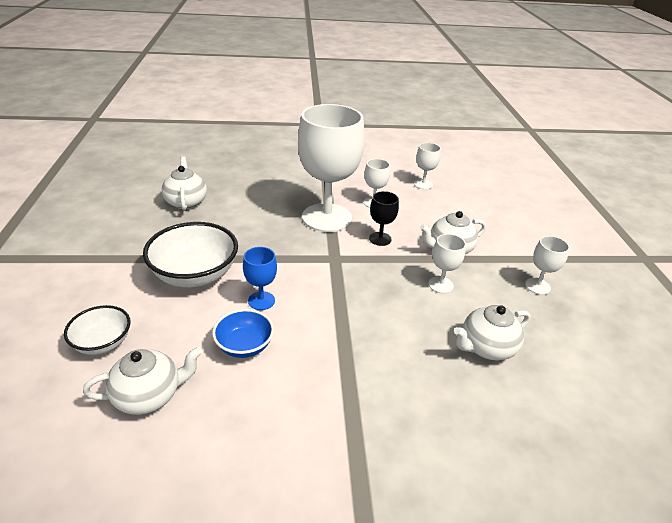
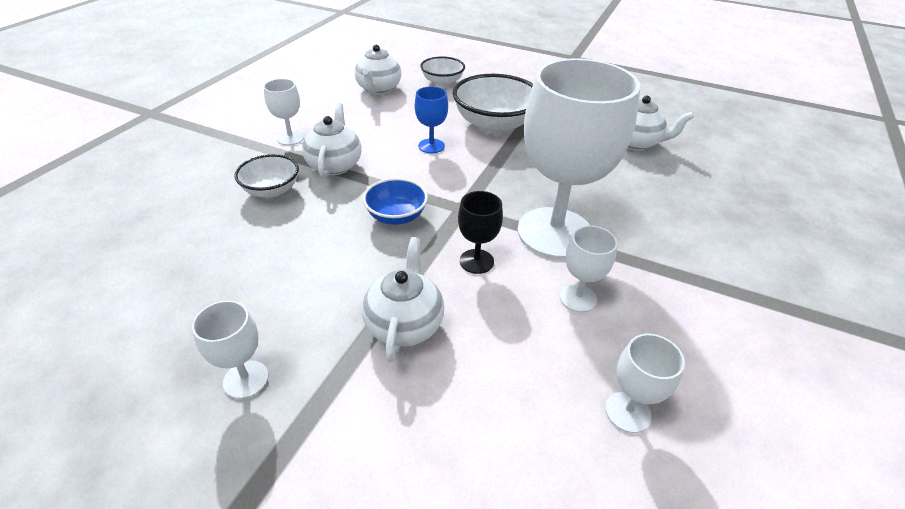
camera: 120 degrees right, 5 degrees up
(244, 346) = (386, 127): blue bowl -> blue bowl (396, 216)
(408, 371) = (272, 190): none -> white bowl
(440, 285) = (346, 271): white goblet -> white goblet (290, 138)
(486, 347) = (232, 253): white teapot -> white teapot (335, 165)

